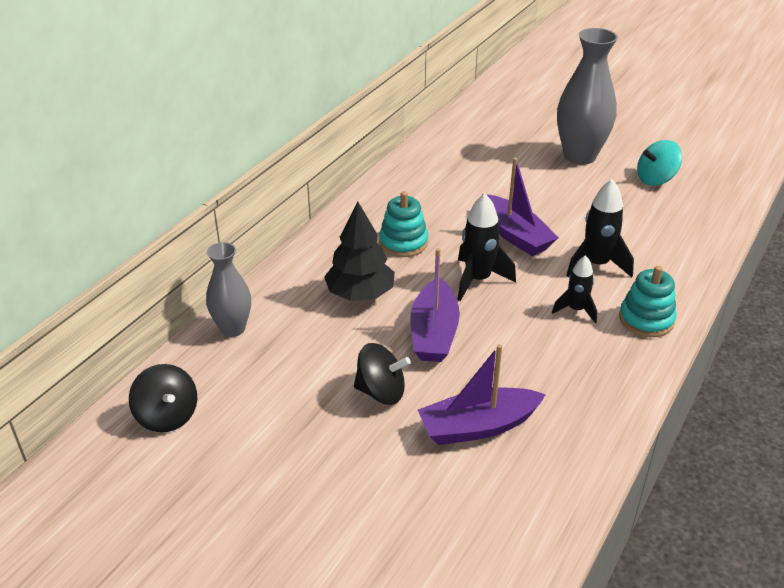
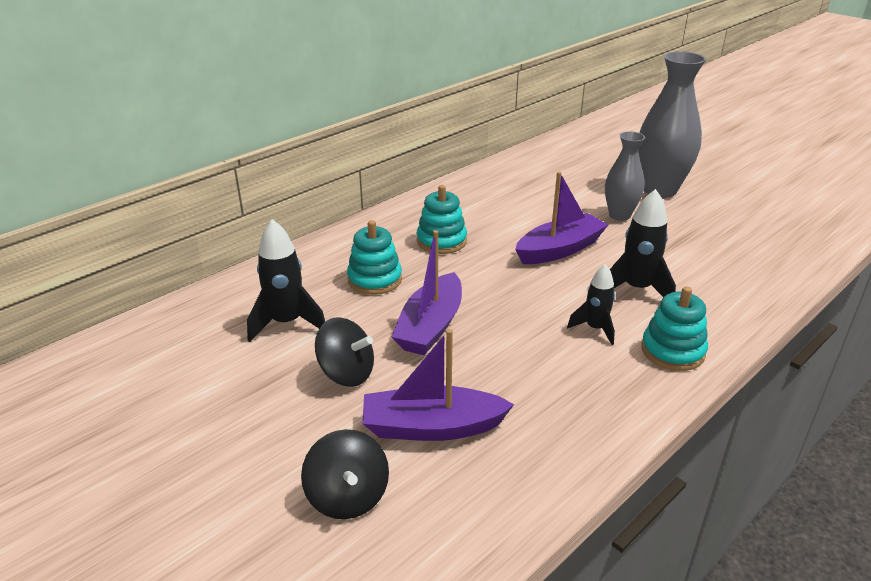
camera: 15 degrees right, 5 degrees down
(167, 416) = (127, 358): black spinning top -> black spinning top (348, 497)
(233, 328) = (236, 291): grey vase -> grey vase (619, 215)
(360, 294) = (374, 279): black tree -> turquoise stacking toy
(478, 280) = (501, 285): black rocket -> black rocket (287, 323)
(515, 235) = (559, 249): purple boat -> purple boat turned 105 degrees counterclockwise
(655, 179) = (735, 219): turquoise spinning top -> none

